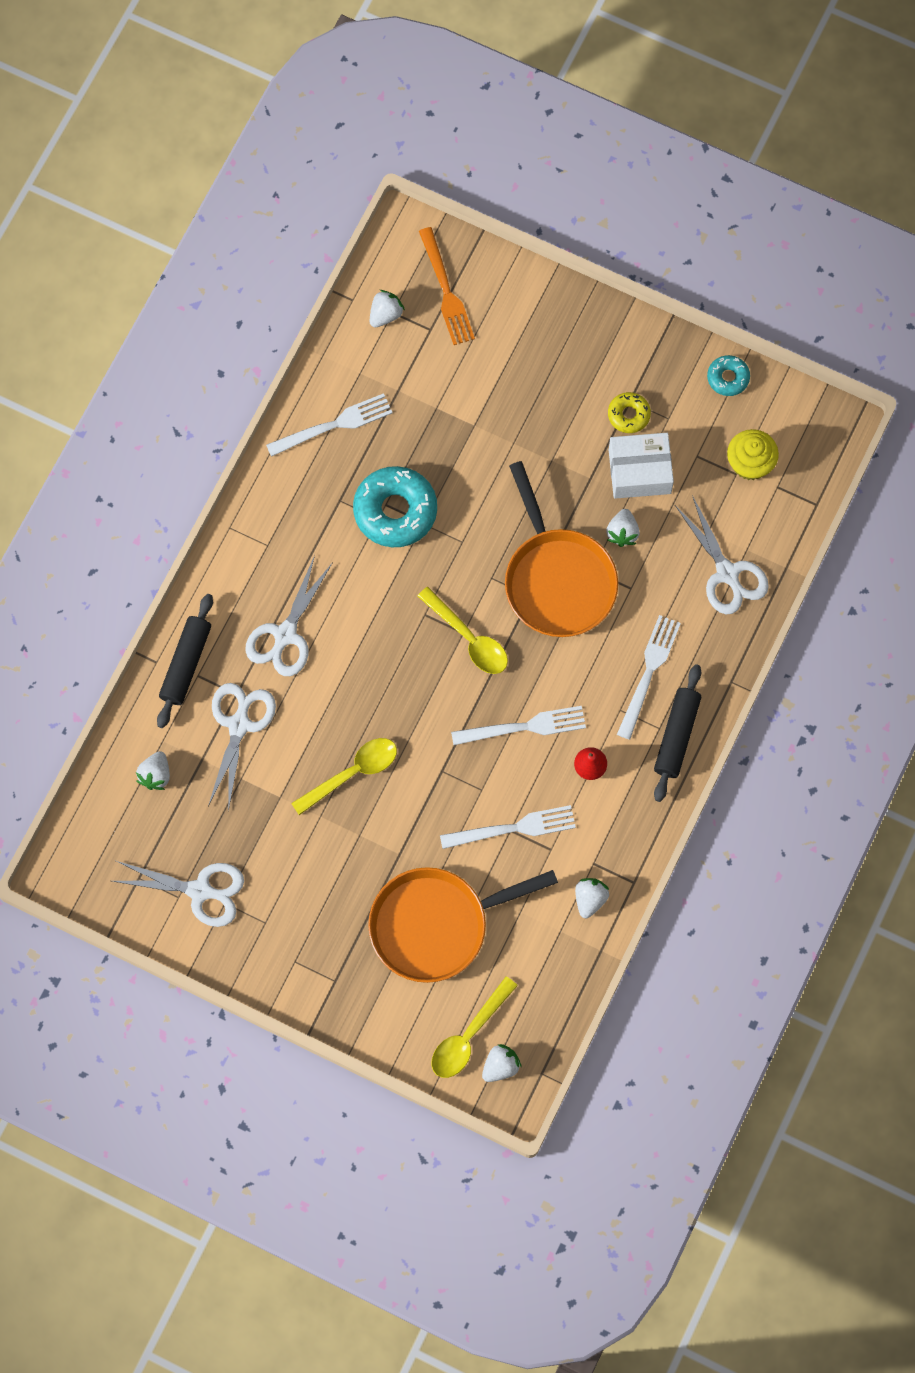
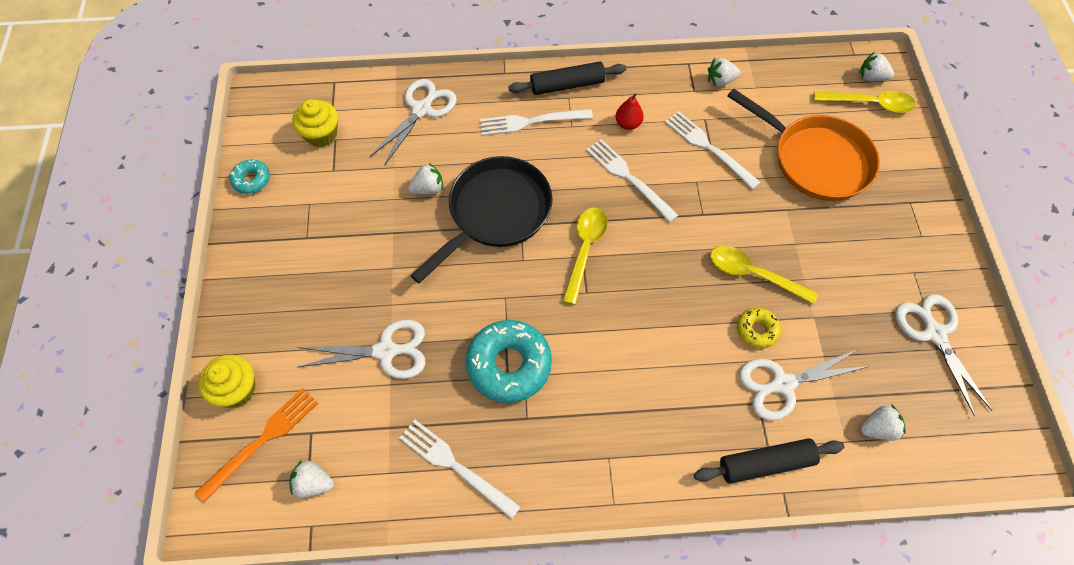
camera: 120 degrees left, 10 degrees down
(285, 635) = (679, 392): white scissors -> white scissors (386, 351)
(505, 287) = (236, 389): none -> yellow cupcake
(557, 579) = (495, 213): orange pan -> black pan
(628, 415) = (320, 232): yellow donut -> yellow donut (757, 330)
(639, 471) = (368, 201): white box -> none

